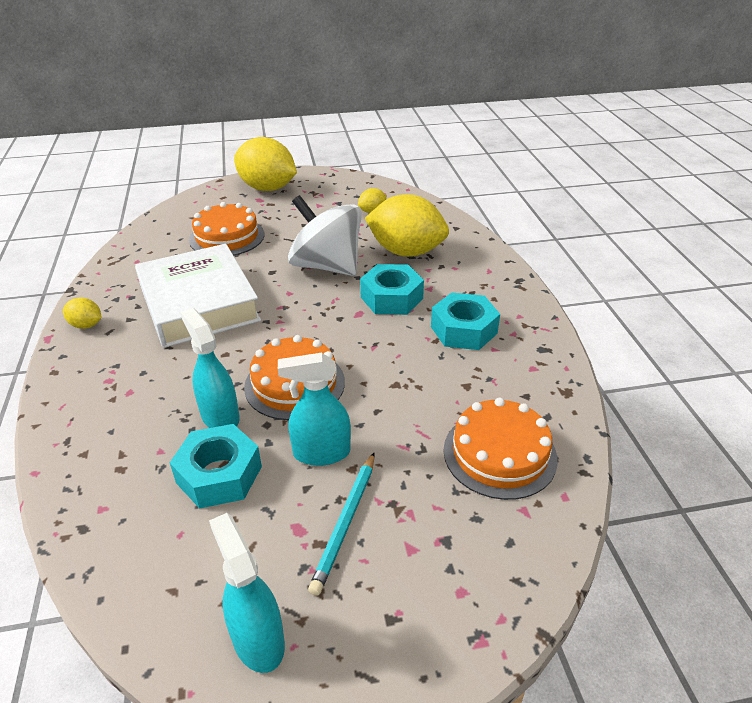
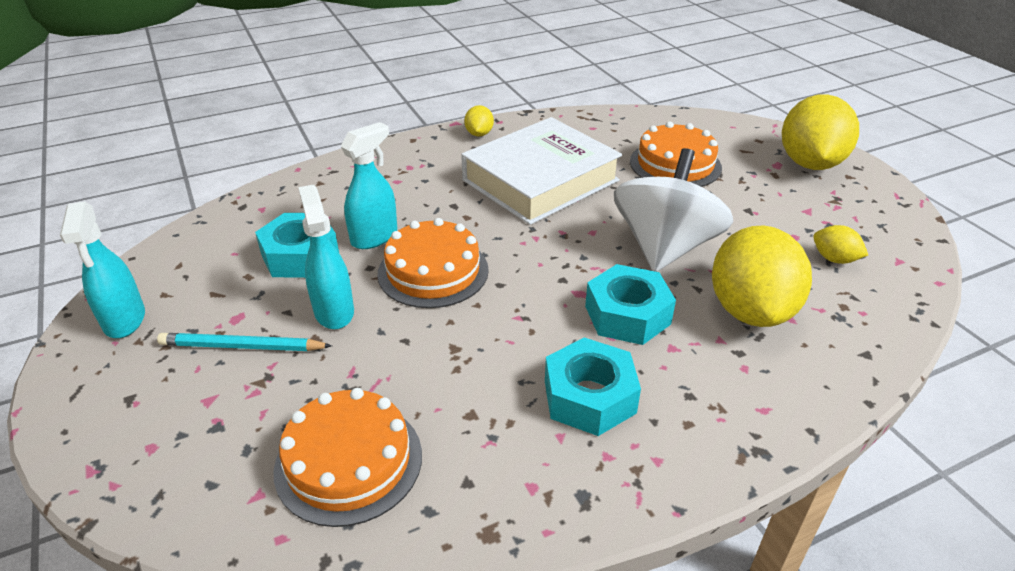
camera: 75 degrees right, 0 degrees up
(258, 639) = (124, 320): turquoise spray bottle -> turquoise spray bottle turned 120 degrees clockwise

